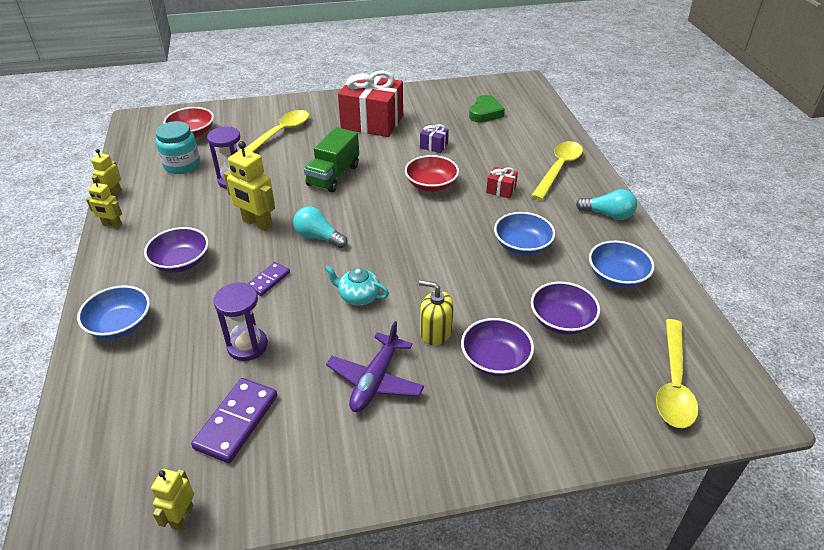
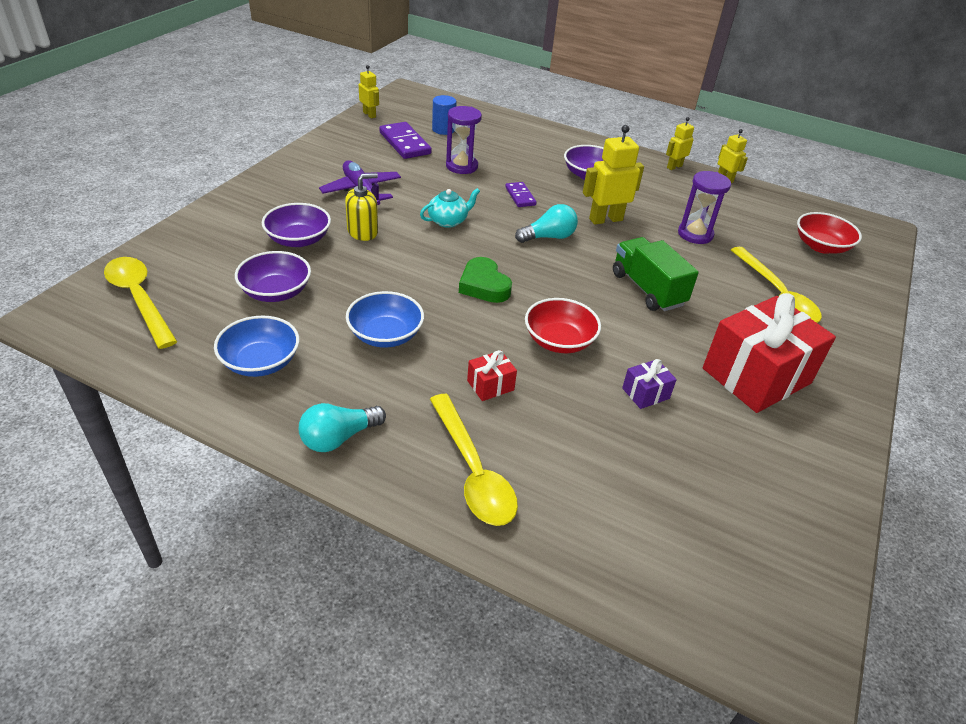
camera: 125 degrees right, 0 degrees up
(120, 325) = (543, 139): blue bowl -> none
(165, 414) = (443, 129): none -> blue cylinder
(182, 165) = (752, 221): turquoise jar -> none
(485, 113) = (700, 508): green heart -> green heart (484, 285)

